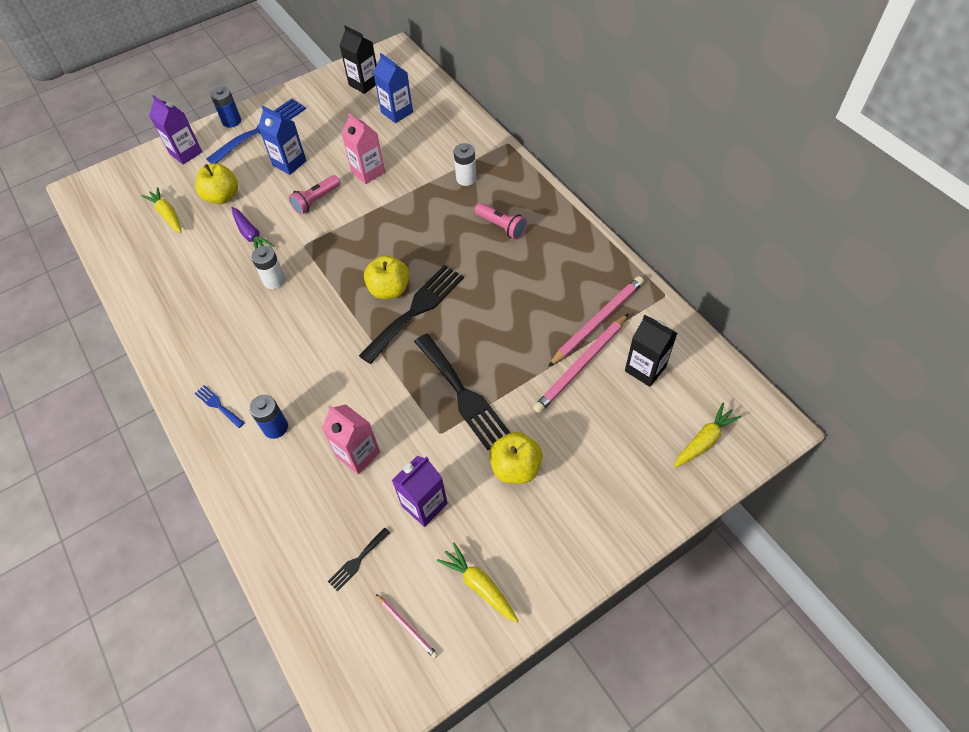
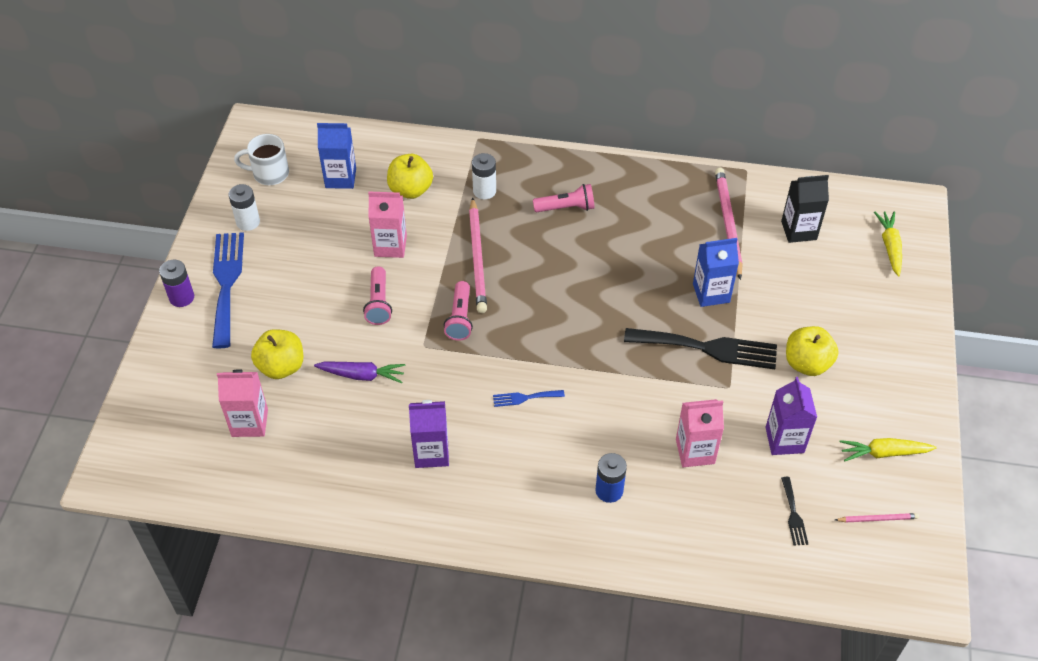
camera: 50 degrees left, 5 degrees down
(167, 215) = (250, 423): yellow carrot -> pink carton
(186, 153) = (178, 359): purple carton -> purple carton (431, 453)
(218, 405) = (540, 518): blue fork -> blue fork (525, 398)
(231, 121) = (182, 297): blue battery -> purple battery
(274, 280) = (441, 392): white battery -> white battery (248, 222)
(289, 163) = (303, 291): blue carton -> blue carton (711, 293)
(345, 245) = (460, 318): none -> pink flashlight
(364, 84) = (269, 174): black carton -> white mug
(389, 290) = (548, 322): yellow apple -> yellow apple (410, 190)
(416, 310) = (590, 320): black fork -> none
(581, 365) = (757, 262): pink pencil -> pink pencil (477, 258)

